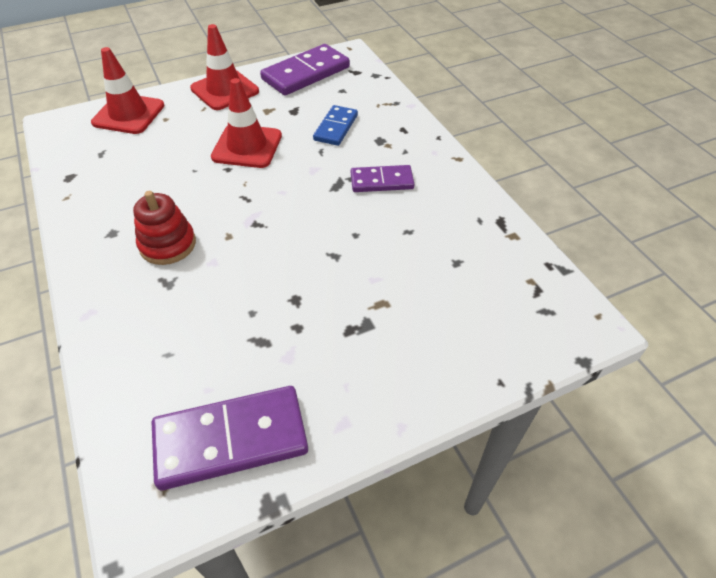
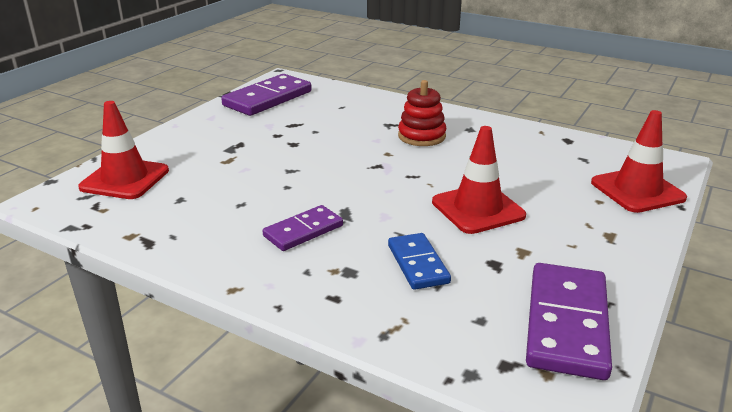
camera: 145 degrees right, 20 degrees down
(225, 90) = (611, 252): red traffic cone -> red traffic cone (125, 179)

